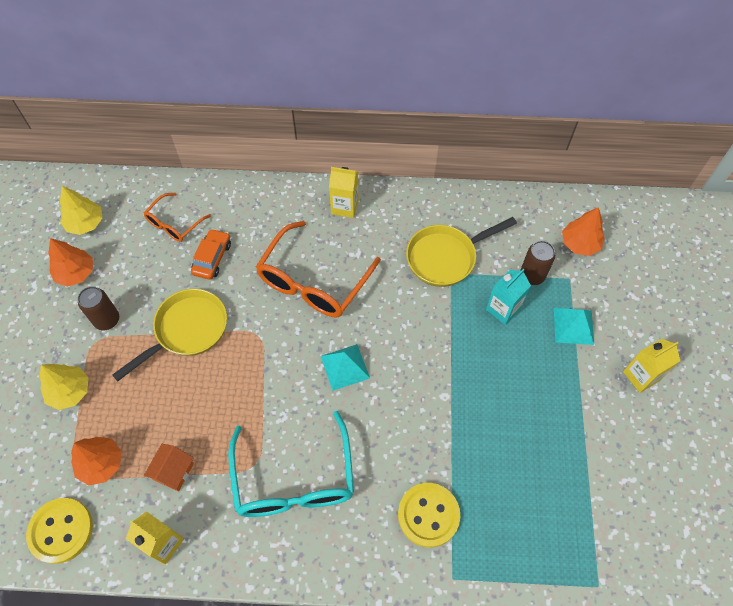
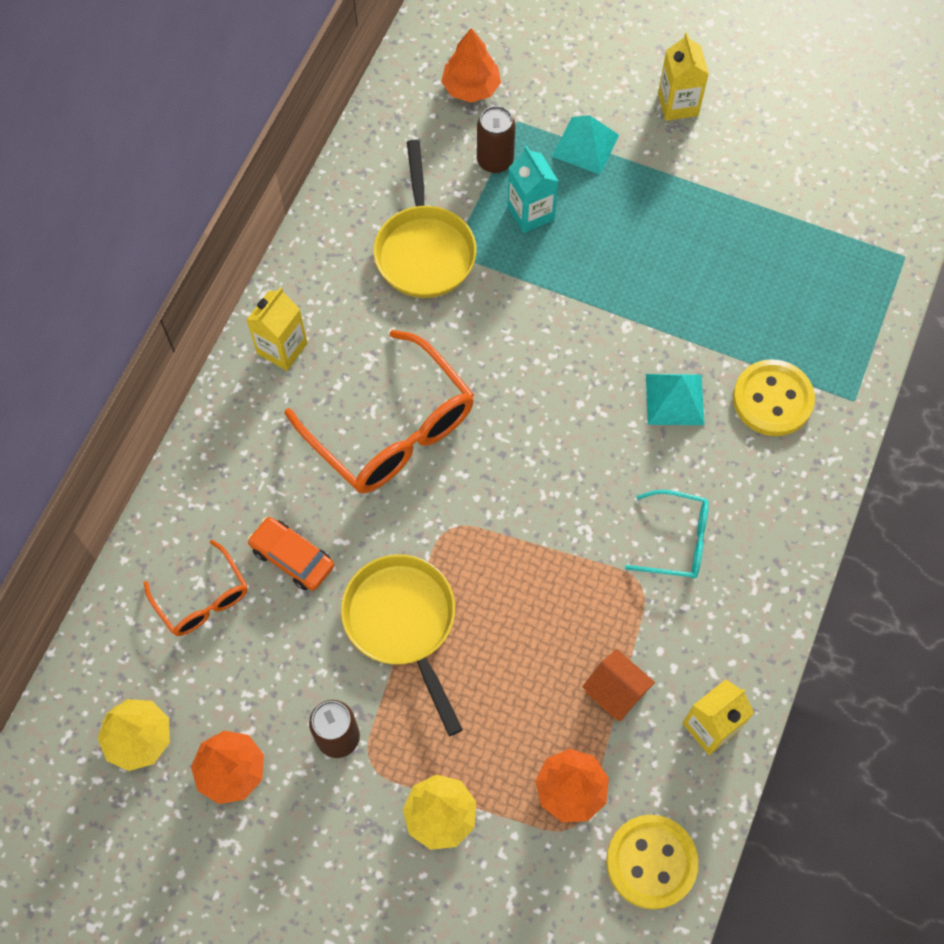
camera: 70 degrees left, 5 degrees up
(294, 478) = (676, 540): turquoise glasses -> turquoise glasses, size x0.54
(345, 367) = (541, 430): turquoise pyramid -> turquoise pyramid (675, 399)

